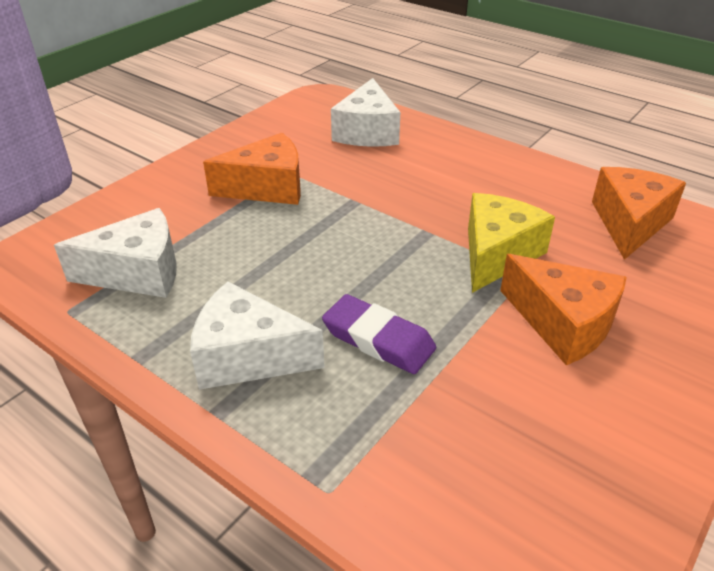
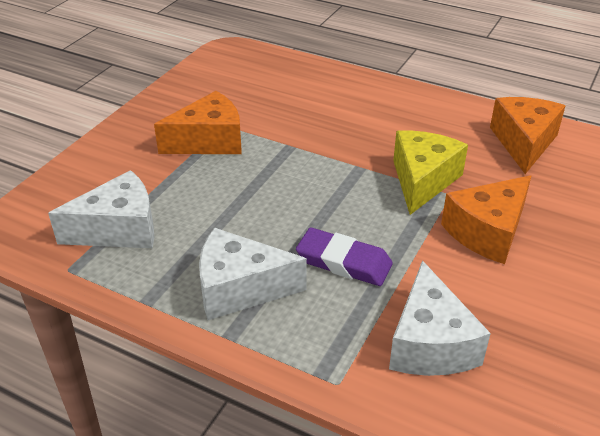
camera: 10 degrees left, 0 degrees up
(367, 132) = (283, 81): white cheese -> white cheese (430, 343)
(563, 324) = (487, 232): orange cheese -> orange cheese turned 105 degrees clockwise

